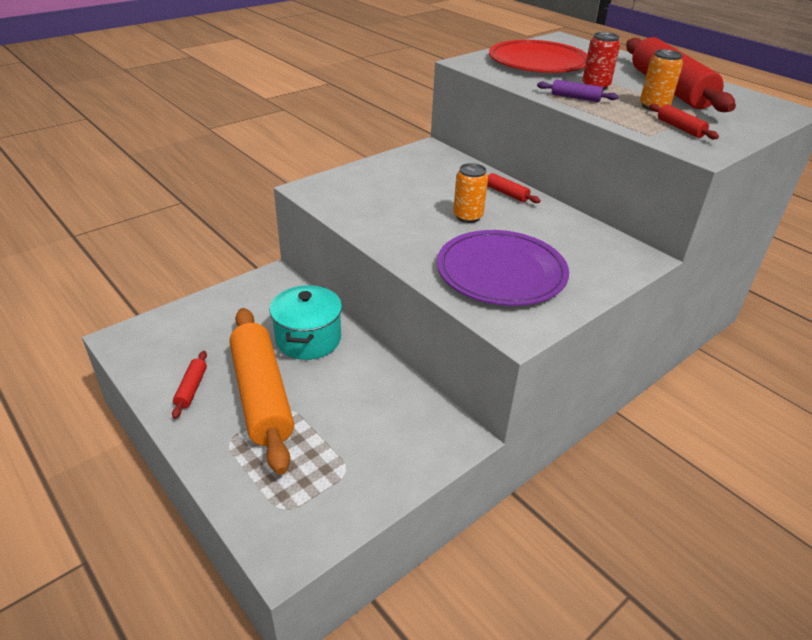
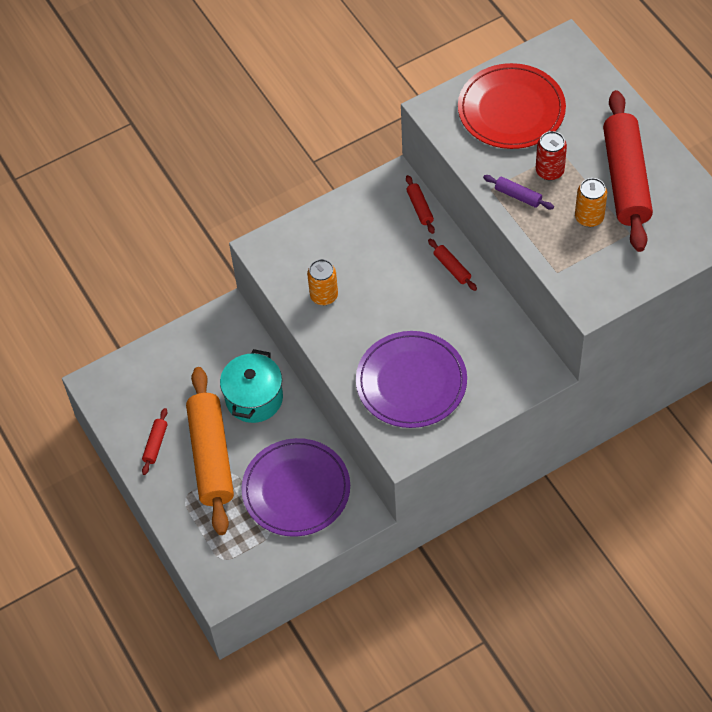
camera: 15 degrees right, 20 degrees up
(371, 420) = (296, 490): none -> purple plate
(468, 216) = (403, 303): orange can -> orange can (324, 296)
(680, 128) = (592, 261): red rolling pin -> red rolling pin (420, 208)

